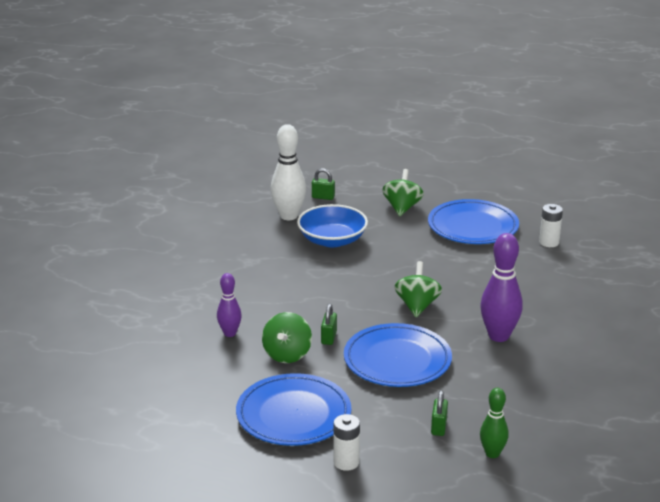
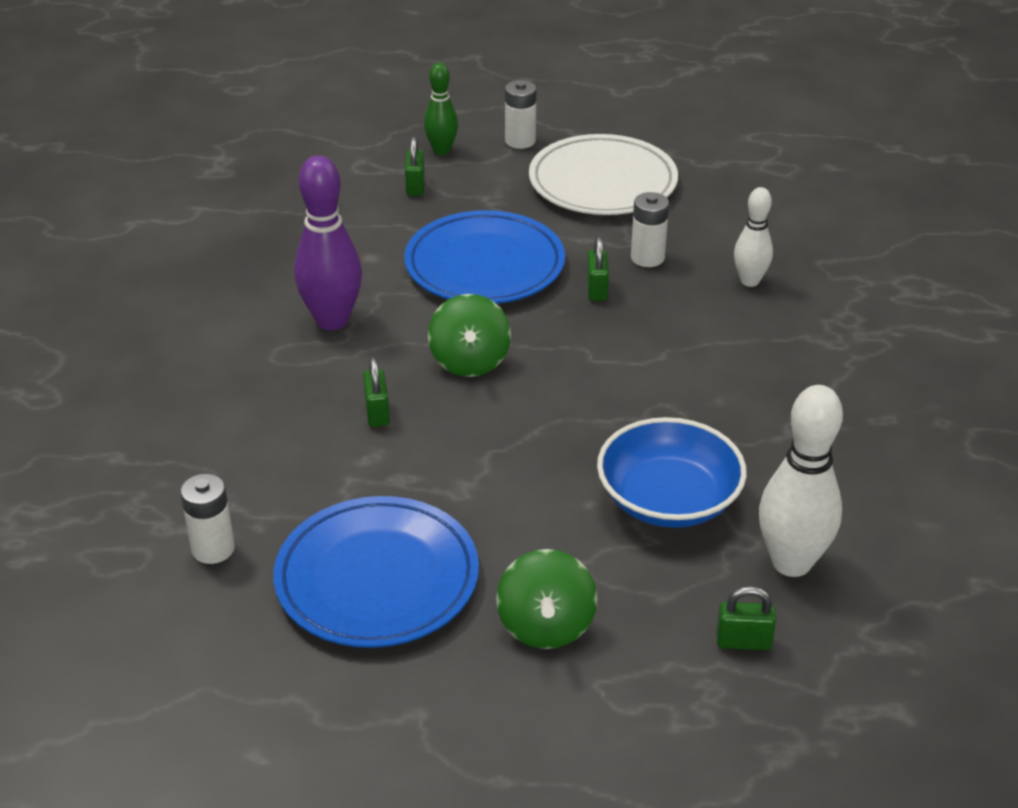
camera: 170 degrees right, 10 degrees up
(230, 333) = (749, 281): purple bowling pin -> white bowling pin
(287, 354) = (647, 258): green spinning top -> white battery
(293, 415) = (602, 182): blue plate -> white plate
(471, 286) = (377, 413): none -> green padlock
(492, 453) = (348, 165): green bowling pin -> green bowling pin (441, 150)

